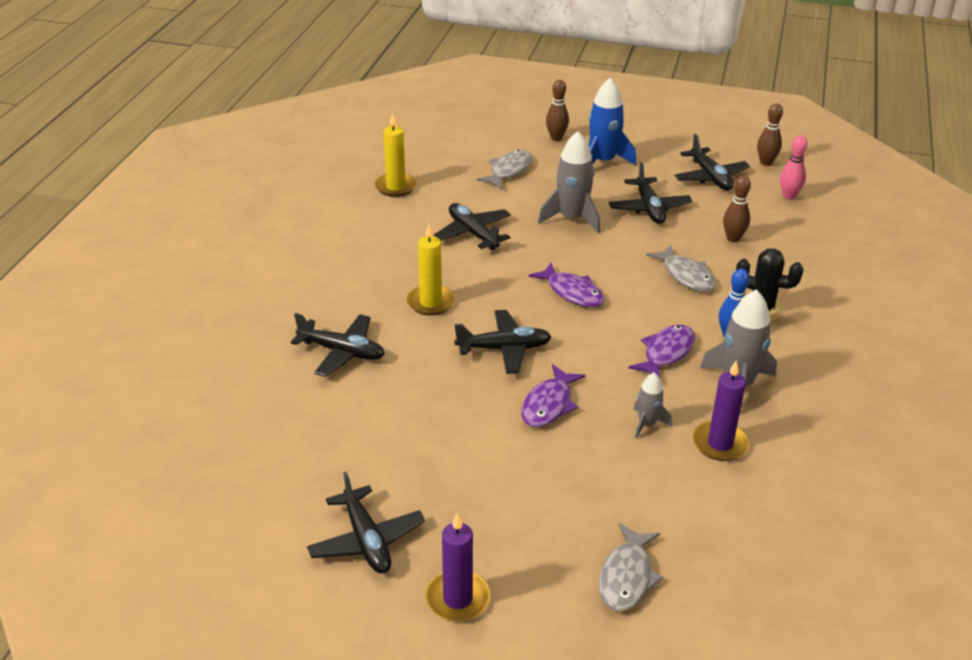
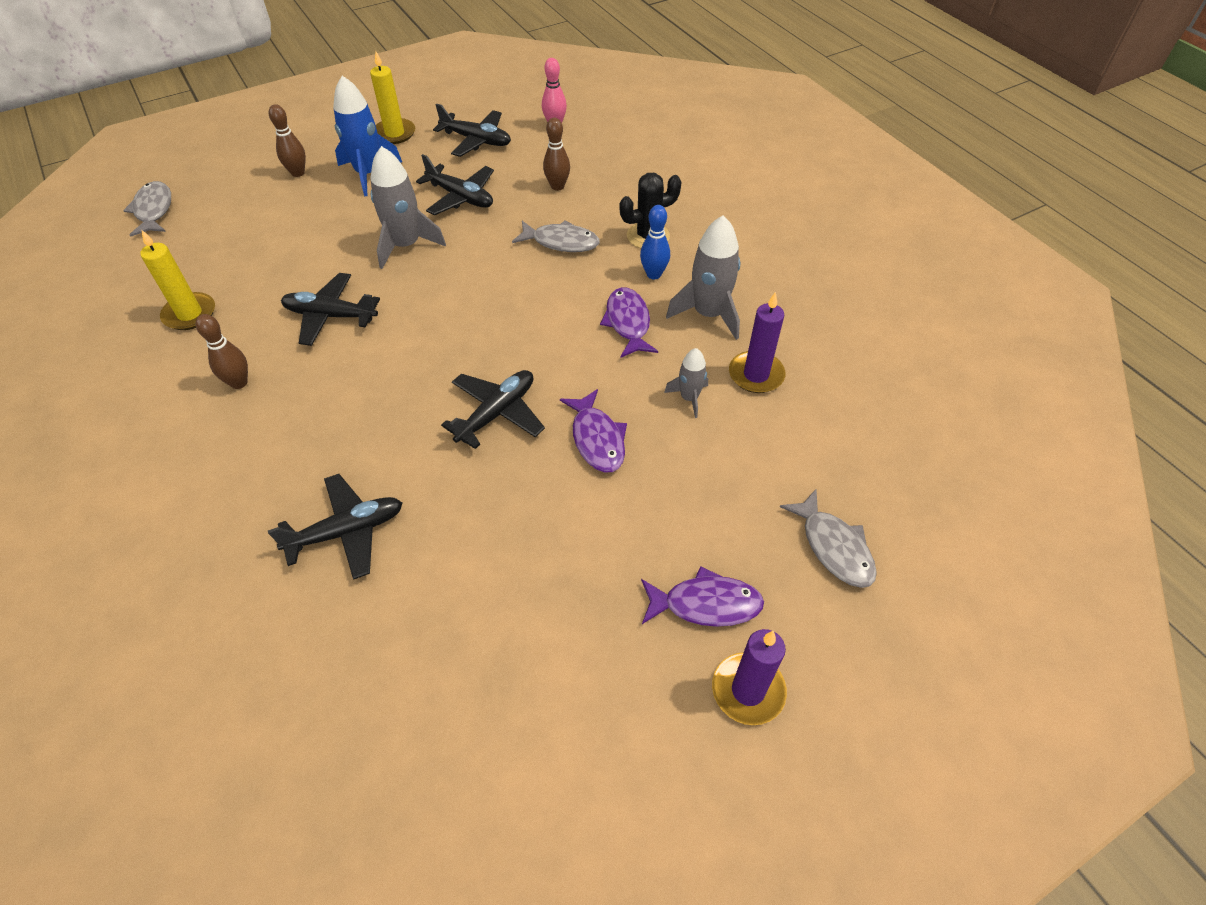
camera: 45 degrees left, 15 degrees up
(366, 540) = (608, 709): black plane -> none
(430, 302) = (374, 414): yellow candle -> yellow candle (394, 133)
(508, 170) = (290, 231): grey fish -> grey fish (153, 210)
(572, 292) = (490, 317): purple fish -> purple fish (706, 604)
(766, 162) = (504, 104): brown bowling pin -> brown bowling pin (239, 383)

